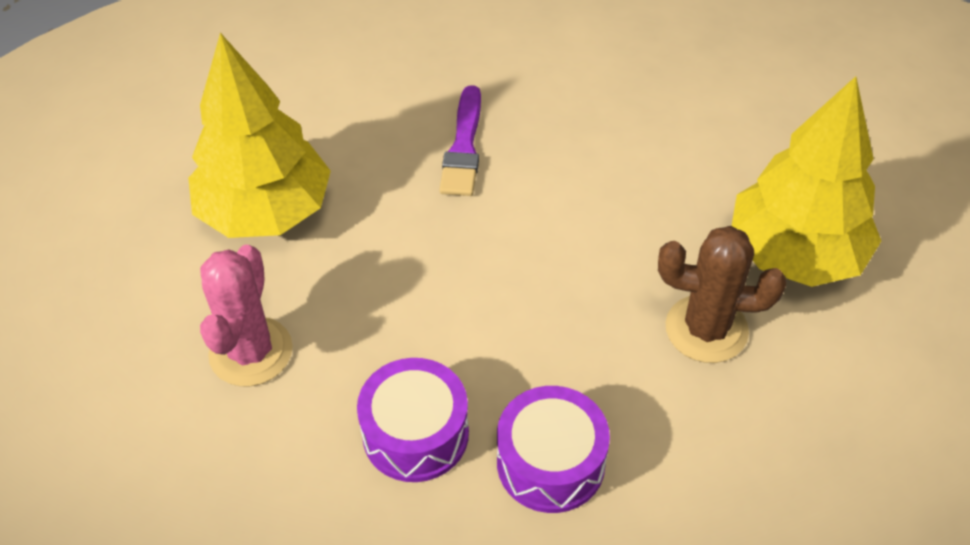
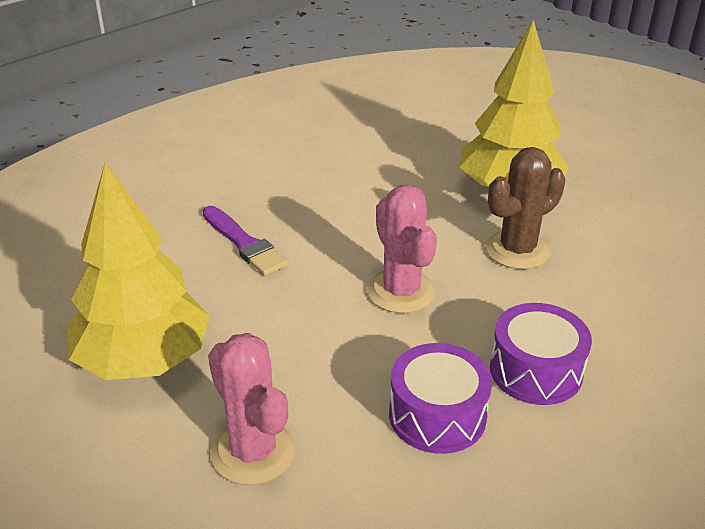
camera: 45 degrees left, 15 degrees down
(535, 293) = (401, 292): none -> pink cactus

